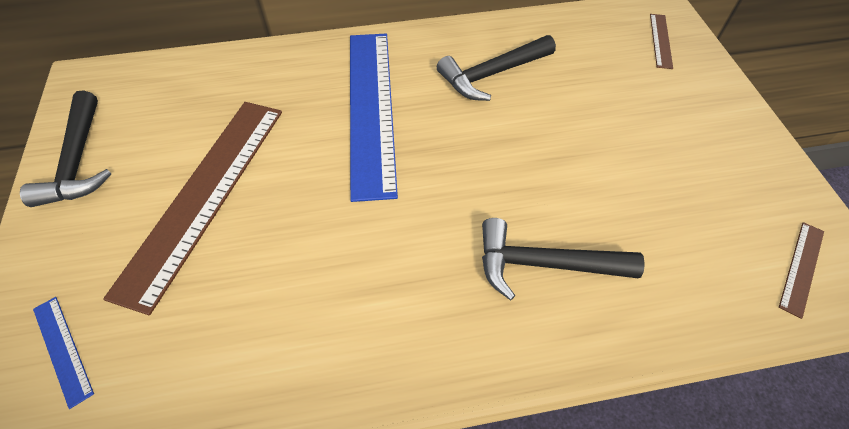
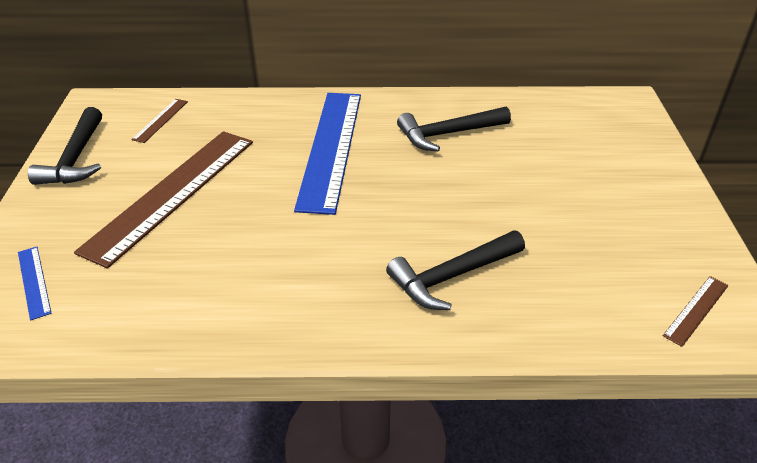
camera: 10 degrees right, 15 degrees down
(544, 264) = (452, 276): black hammer -> black hammer turned 45 degrees counterclockwise
(660, 40) = (618, 124): brown ruler -> brown ruler (160, 120)

